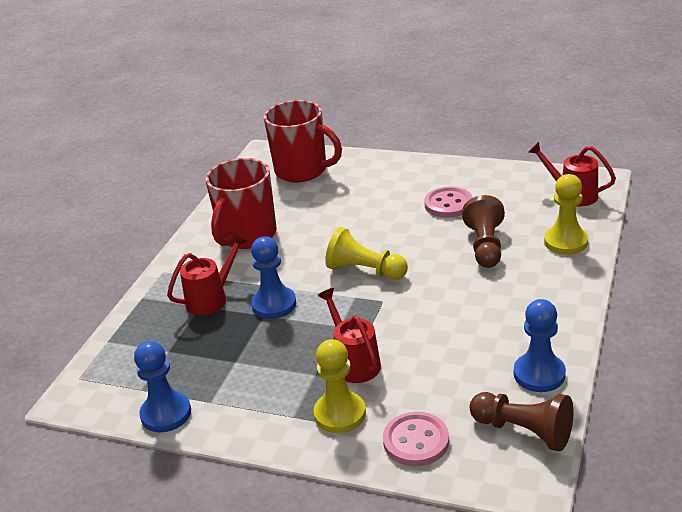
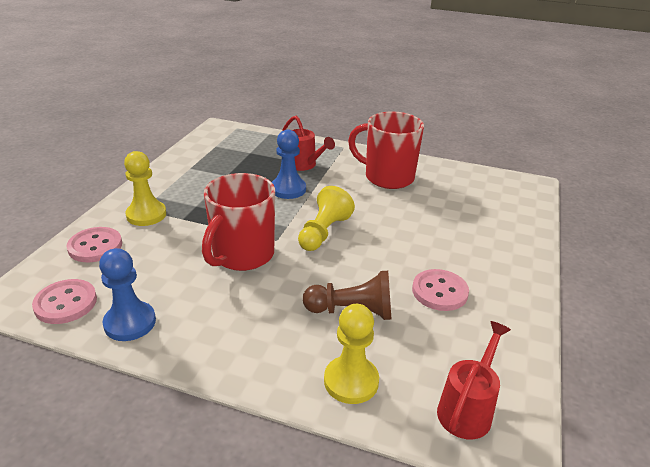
camera: 85 degrees right, 0 degrees up
(166, 414) = (187, 154): blue pawn -> none
(302, 170) = (500, 203): red mug -> red mug (242, 255)
(354, 362) = (200, 222): red watering can -> none
(524, 431) = (66, 303): brown pawn -> pink button

